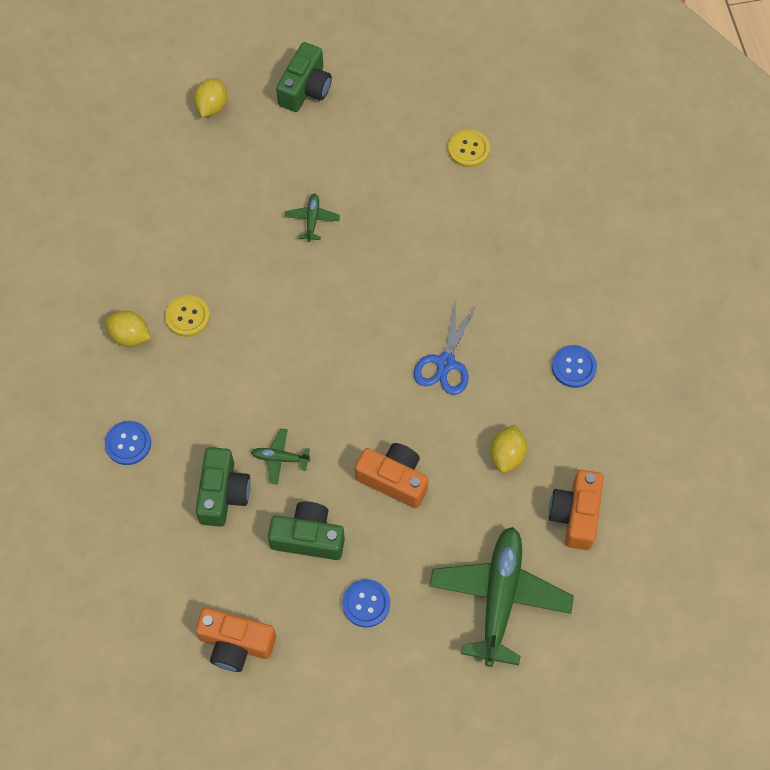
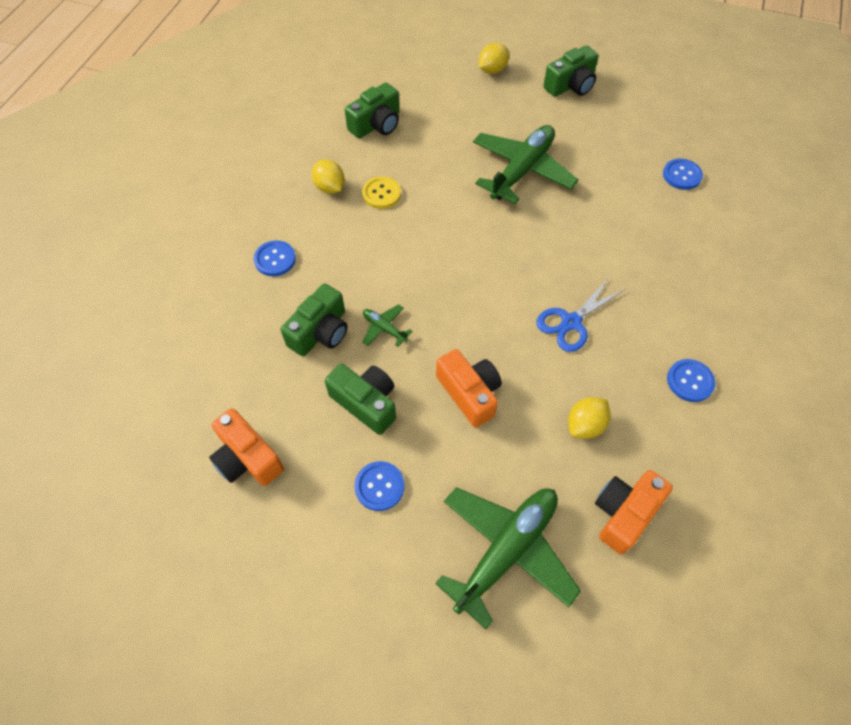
camera: 30 degrees right, 5 degrees down
(130, 236) = (376, 124): none -> green camera
(312, 220) = (522, 170): green plane -> green plane, size x2.31
(468, 149) = (682, 175): yellow button -> blue button

